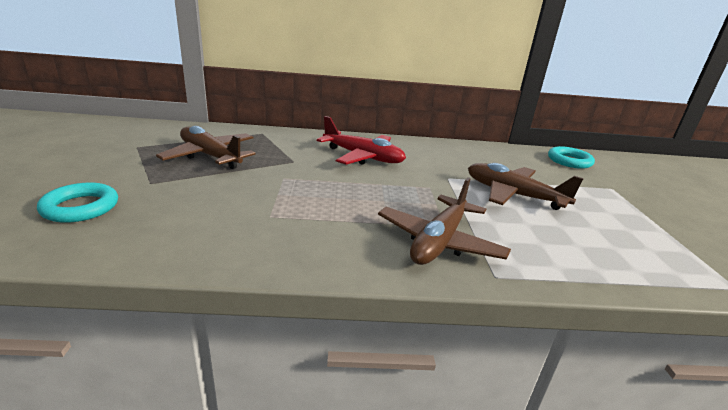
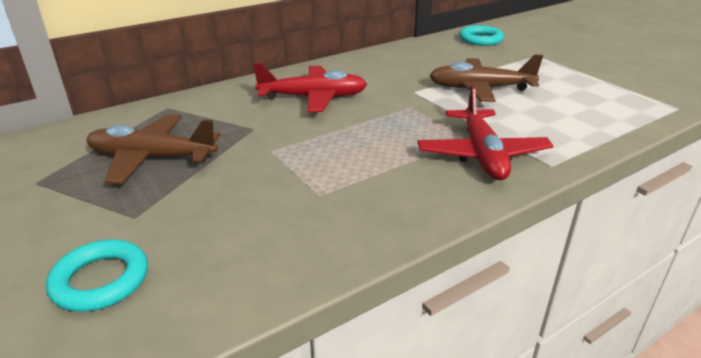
camera: 30 degrees left, 5 degrees up
(439, 241) = (482, 155): brown plane -> red plane

